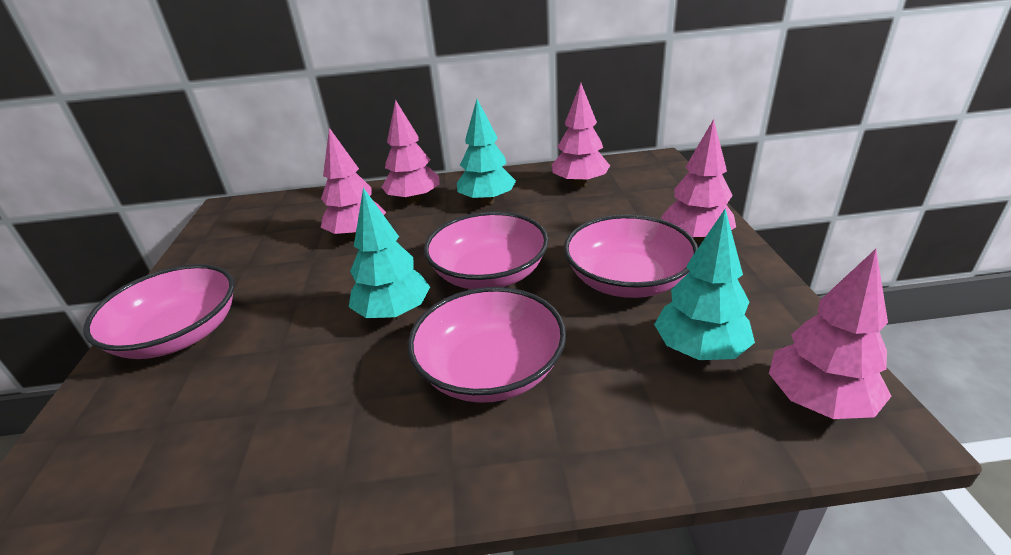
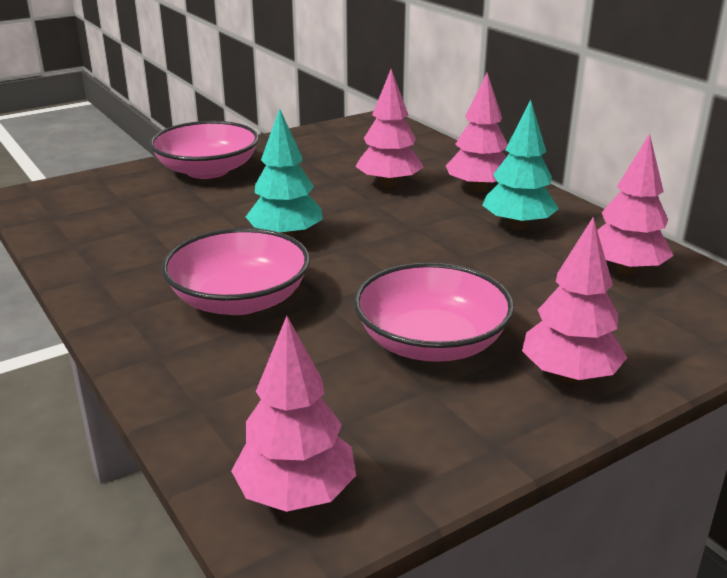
camera: 60 degrees right, 5 degrees down
(489, 274) = (378, 263): pink bowl -> none
(699, 350) = (335, 407): turquoise tree -> none

